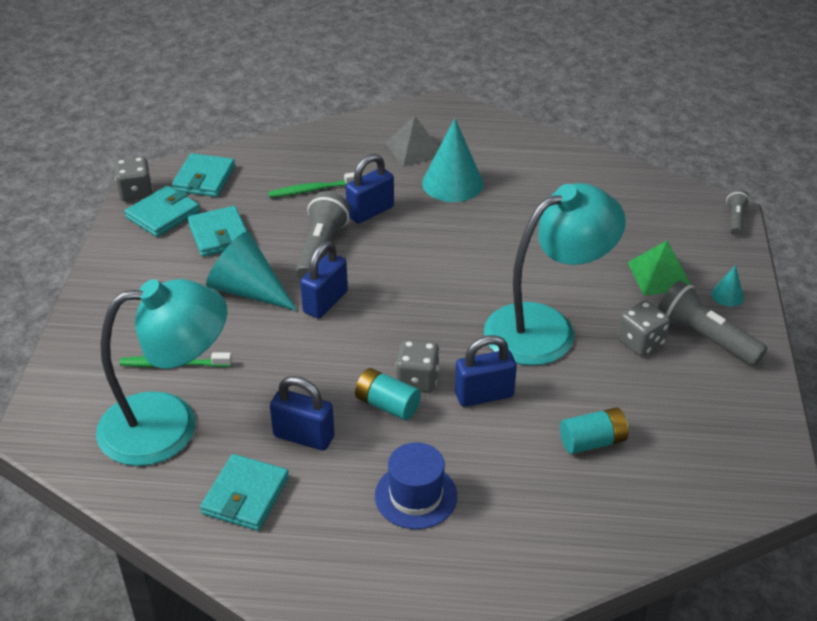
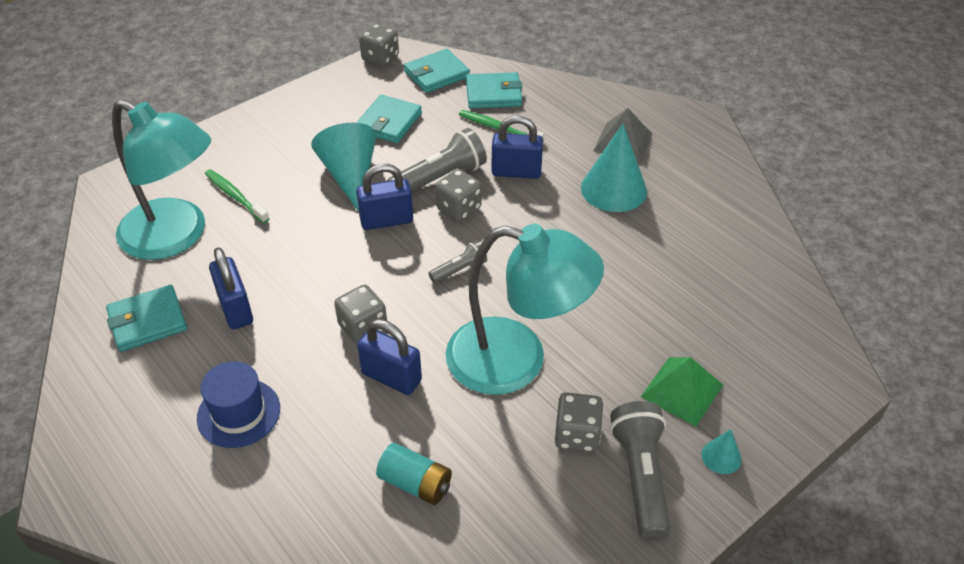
camera: 45 degrees right, 5 degrees up
(163, 214) = (375, 85): turquoise wallet -> turquoise wallet (493, 94)
(366, 261) = (458, 208): none -> grey dice
(387, 405) = (317, 329): turquoise battery -> none
(735, 219) = (838, 392): grey flashlight -> grey flashlight (459, 270)

